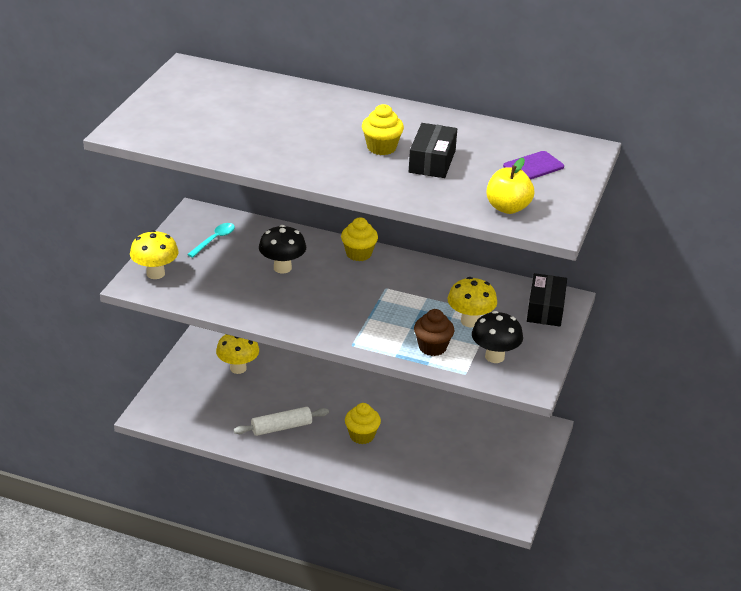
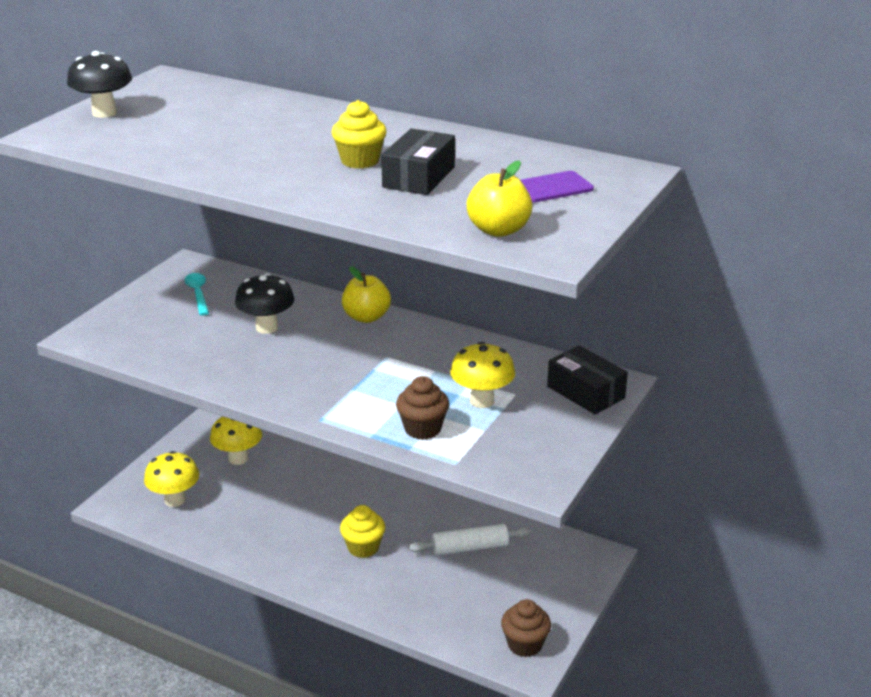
camera: 10 degrees right, 5 degrees down
(155, 273) = (112, 326): yellow mushroom -> yellow mushroom (175, 500)
(214, 240) = (198, 294): turquoise spoon -> turquoise spoon turned 60 degrees counterclockwise
(281, 427) = (267, 530): white rolling pin -> white rolling pin (470, 548)
(358, 254) = (366, 317): yellow cupcake -> yellow apple
(494, 356) = (501, 445): black mushroom -> black mushroom (104, 113)
(504, 501) = (525, 644): none -> brown cupcake
(545, 309) = (585, 392): black box -> black box turned 60 degrees counterclockwise

